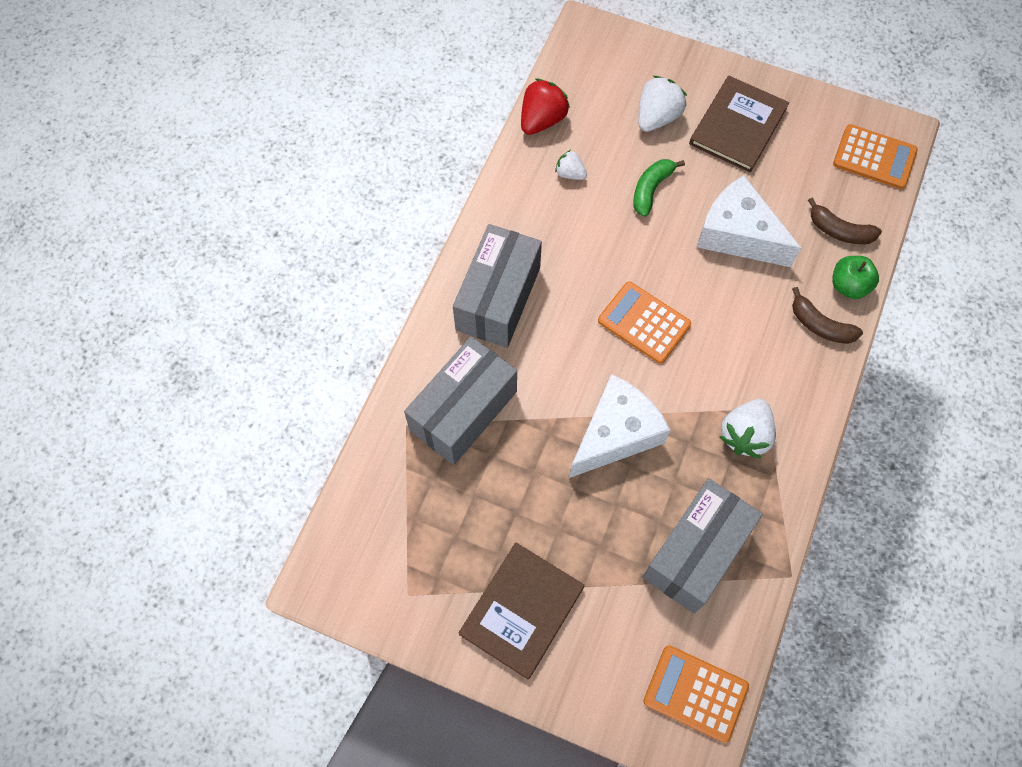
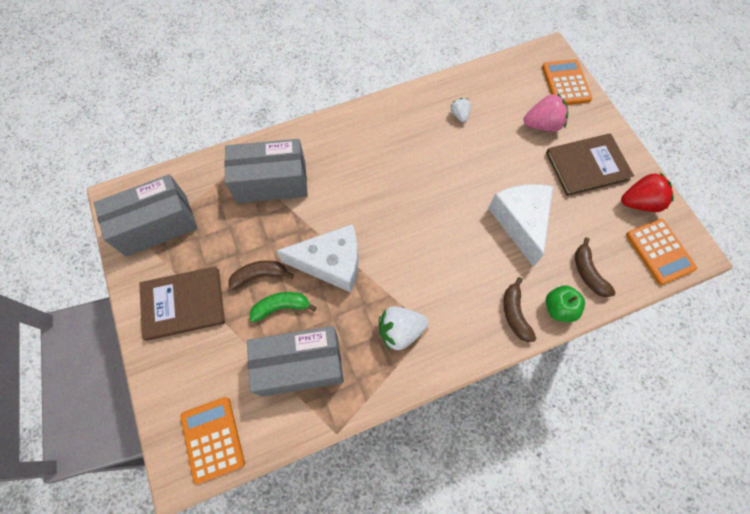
camera: 45 degrees right, 0 degrees up
(498, 298) = (351, 144): grey box -> grey box (157, 225)
(542, 120) = (475, 78): red strawberry -> red strawberry (639, 202)
(562, 511) = (259, 275): none -> brown banana
(644, 323) = (412, 221): orange calculator -> orange calculator (565, 83)
(651, 189) = (496, 158): green banana -> green banana (281, 307)
(657, 117) = (542, 125): white strawberry -> pink strawberry

